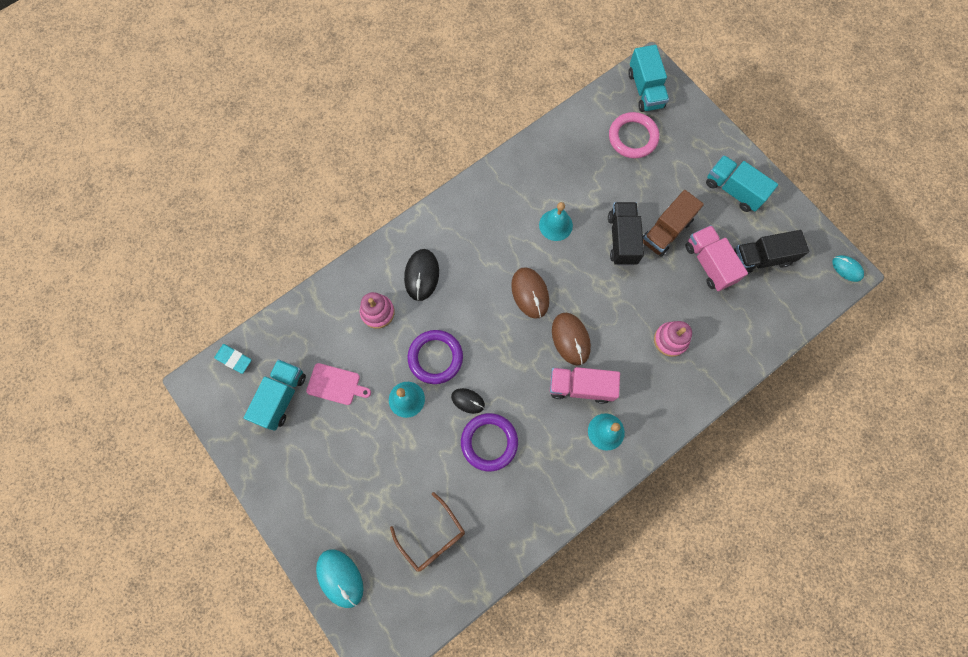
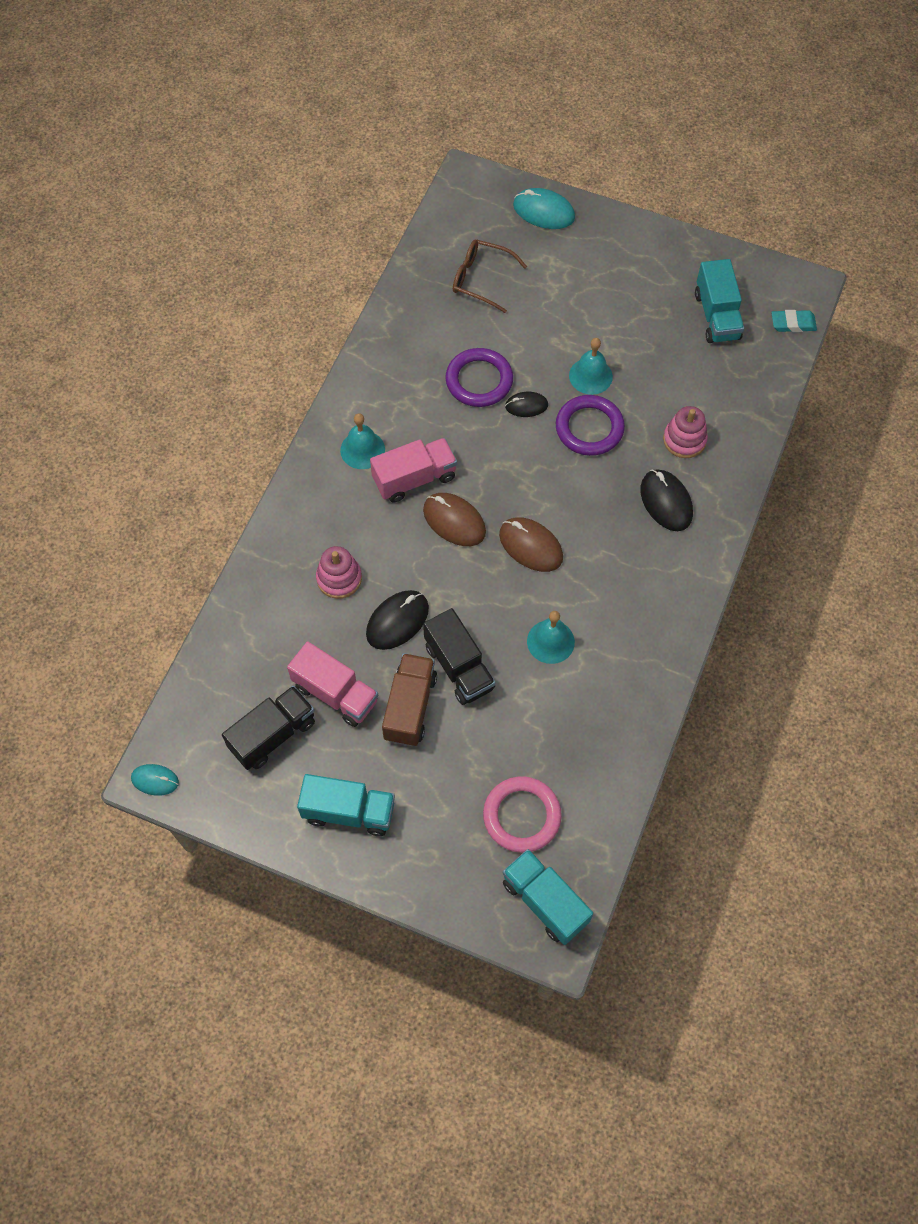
camera: 150 degrees right, 10 degrees down
(336, 384) = (672, 353): pink cutting board -> none
(646, 289) = (397, 621): none -> black mouse

